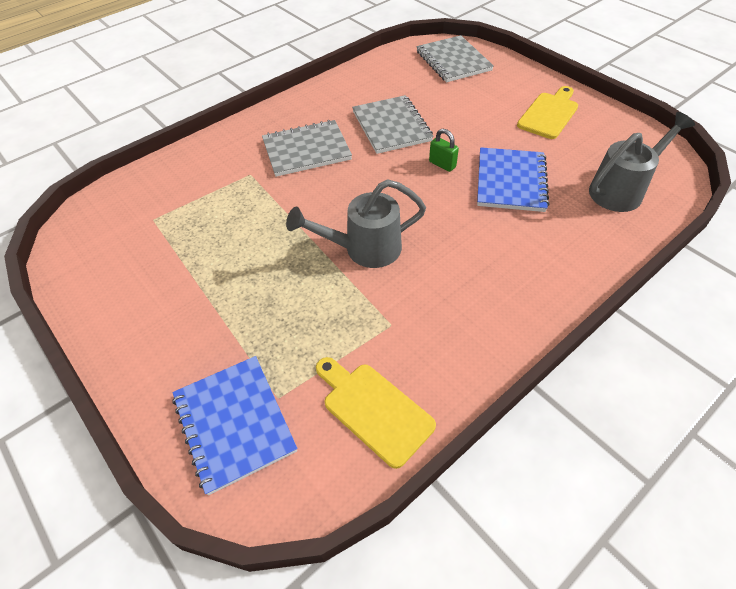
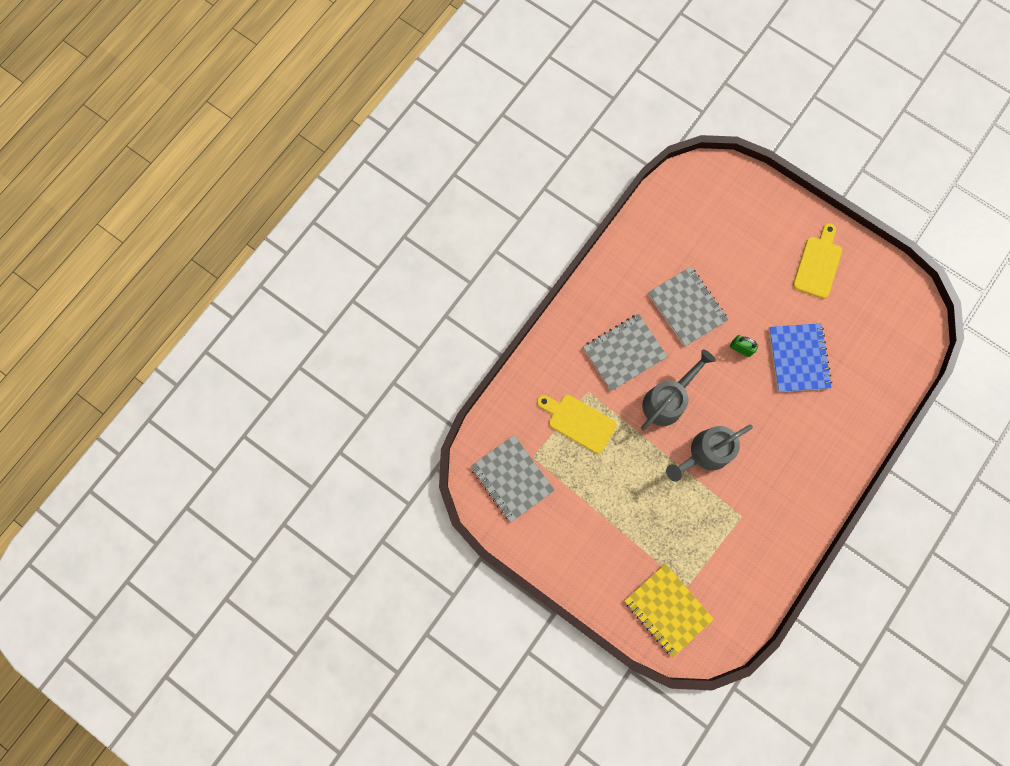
camera: 15 degrees left, 25 degrees up
(234, 423) = (667, 609): blue notebook -> yellow notebook
(373, 410) = (748, 581): yellow cutting board -> yellow cutting board (578, 422)
(453, 61) = (719, 197): grey notebook -> grey notebook (512, 478)
(621, 190) = (883, 351): grey watering can -> grey watering can (667, 400)

